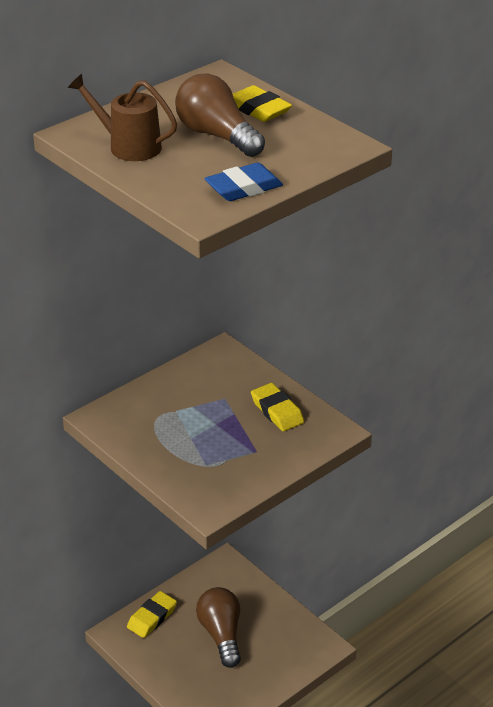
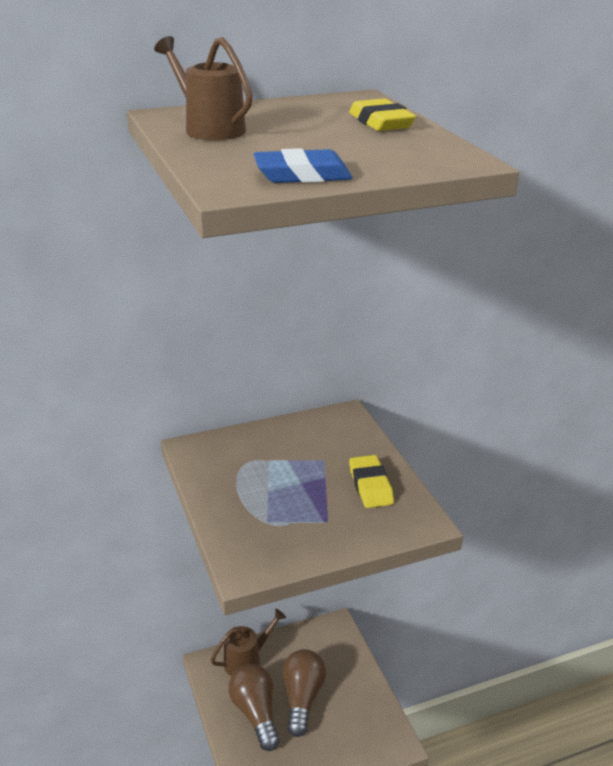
camera: 20 degrees right, 5 degrees down
(152, 617) = (246, 660): yellow eraser -> brown watering can
(217, 135) = (314, 134): brown light bulb -> brown light bulb (255, 713)

